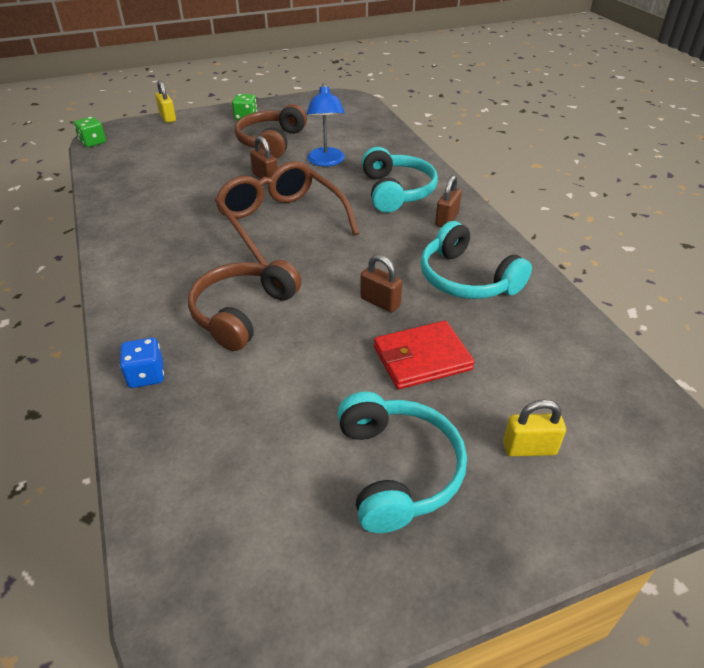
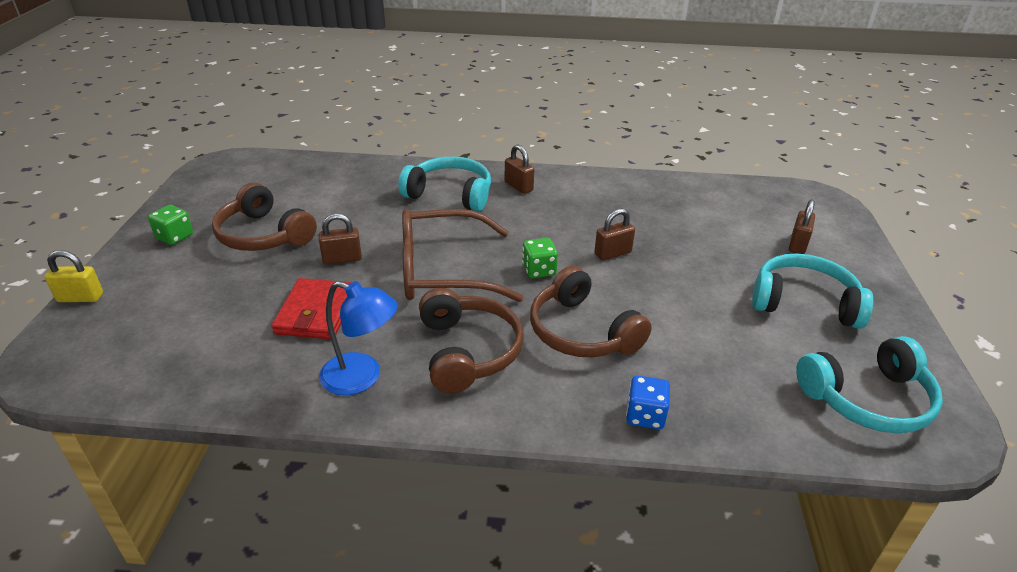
camera: 65 degrees left, 5 degrees down
(93, 142) = (59, 384): green dice -> green dice (539, 270)
(186, 262) = (467, 351): none -> brown headphones
(326, 162) = (352, 214): blue lamp -> blue lamp (362, 378)
(422, 358) = (692, 256): red wallet -> red wallet (316, 312)
(466, 279) = (607, 206): turquoise headphones -> turquoise headphones (867, 399)
(529, 448) = (797, 244): yellow padlock -> brown padlock

